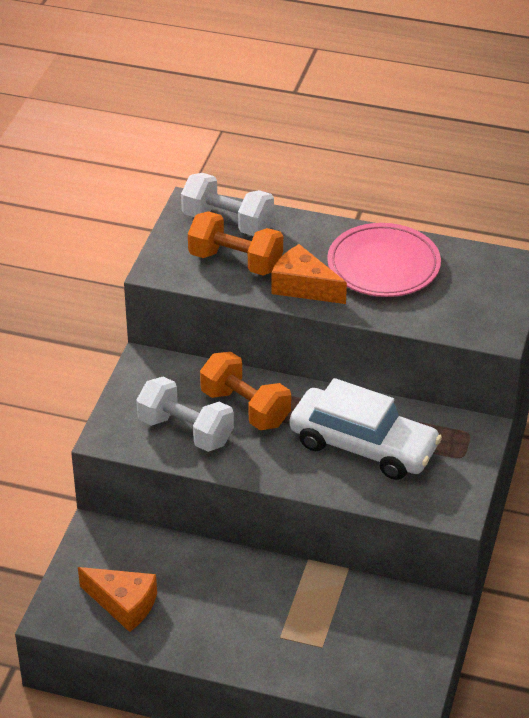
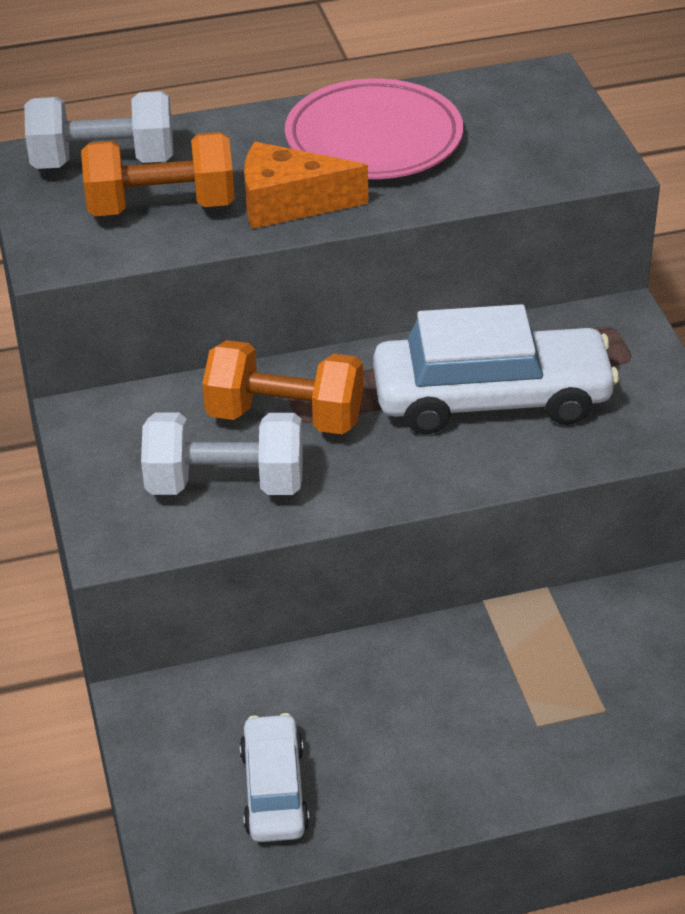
camera: 30 degrees left, 0 degrees up
(123, 604) = (274, 790): orange cheese -> white car

